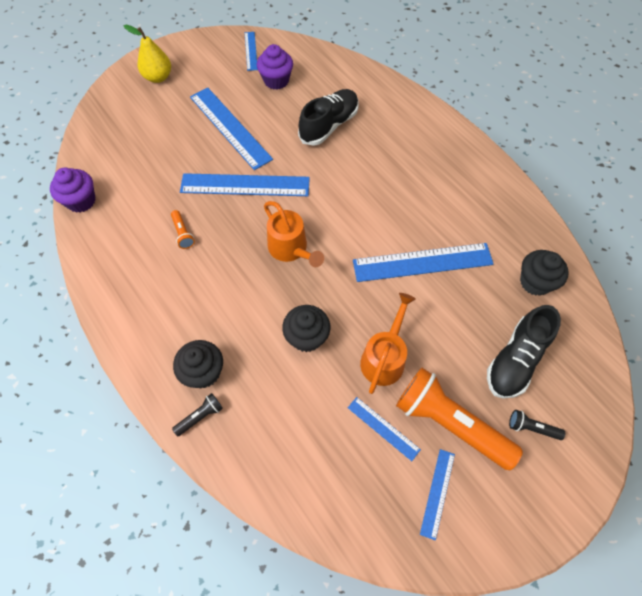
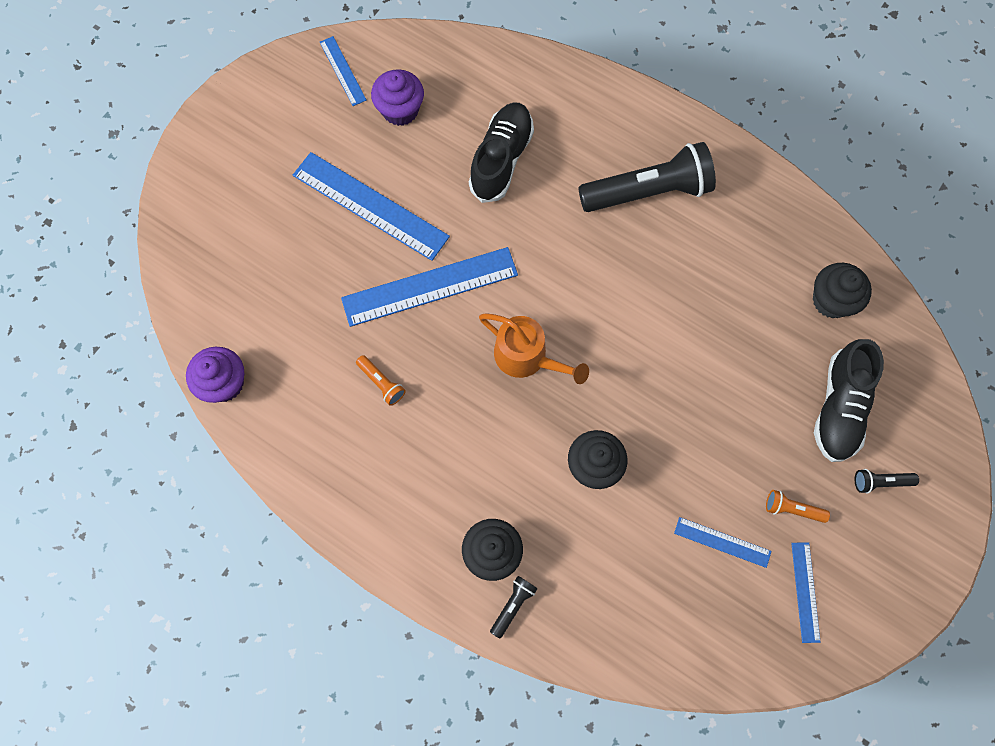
camera: 20 degrees left, 10 degrees up
(158, 77) = (231, 157): yellow pear -> none
(384, 357) = (693, 458): orange watering can -> none
(422, 172) = (648, 191): none -> black flashlight
(422, 262) = (692, 319): blue ruler -> none
(450, 423) = (792, 509): orange flashlight -> orange flashlight, size x0.42

